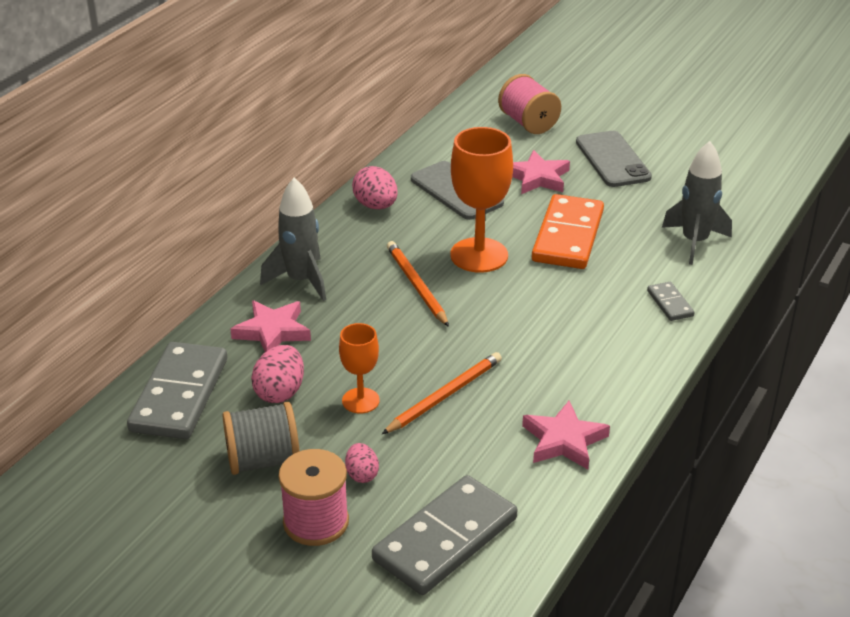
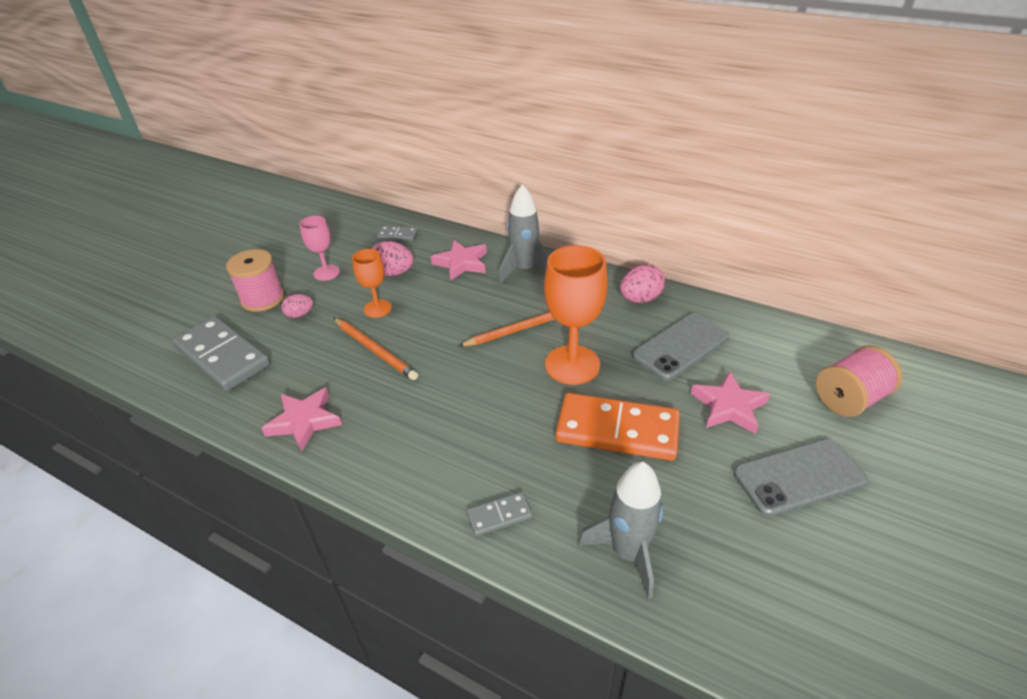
camera: 90 degrees right, 5 degrees up
(180, 395) = (397, 235): grey domino -> grey domino, size x0.46
(263, 460) = (326, 273): grey spool -> pink goblet

